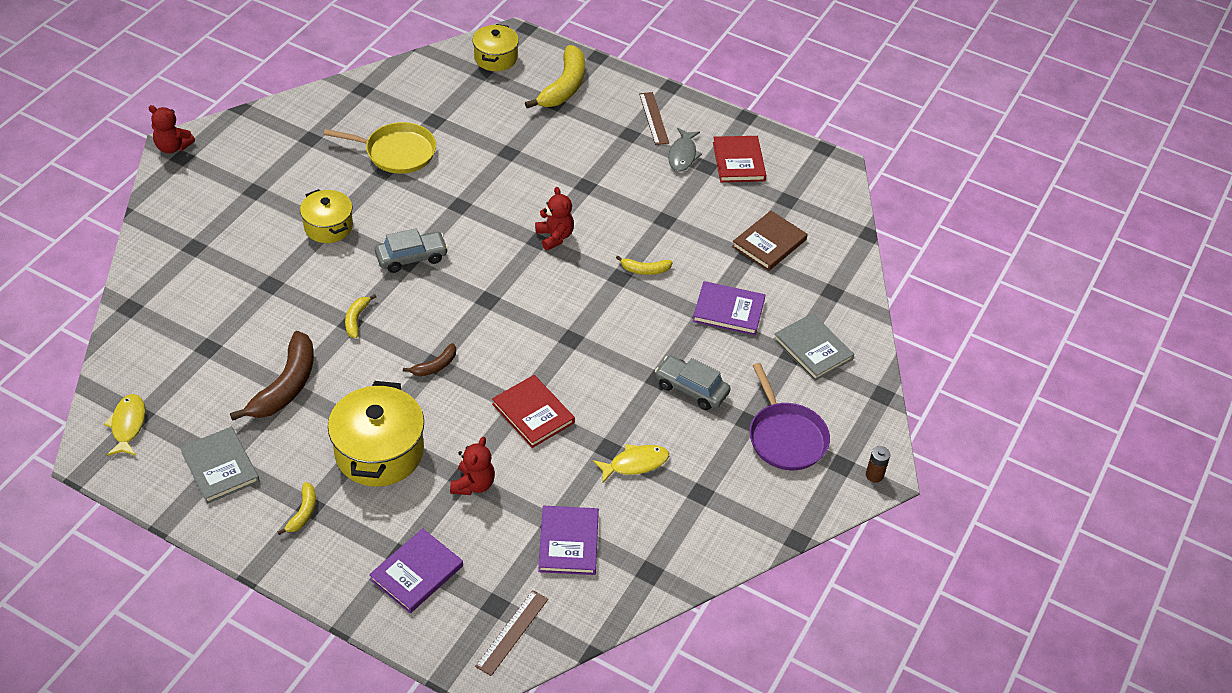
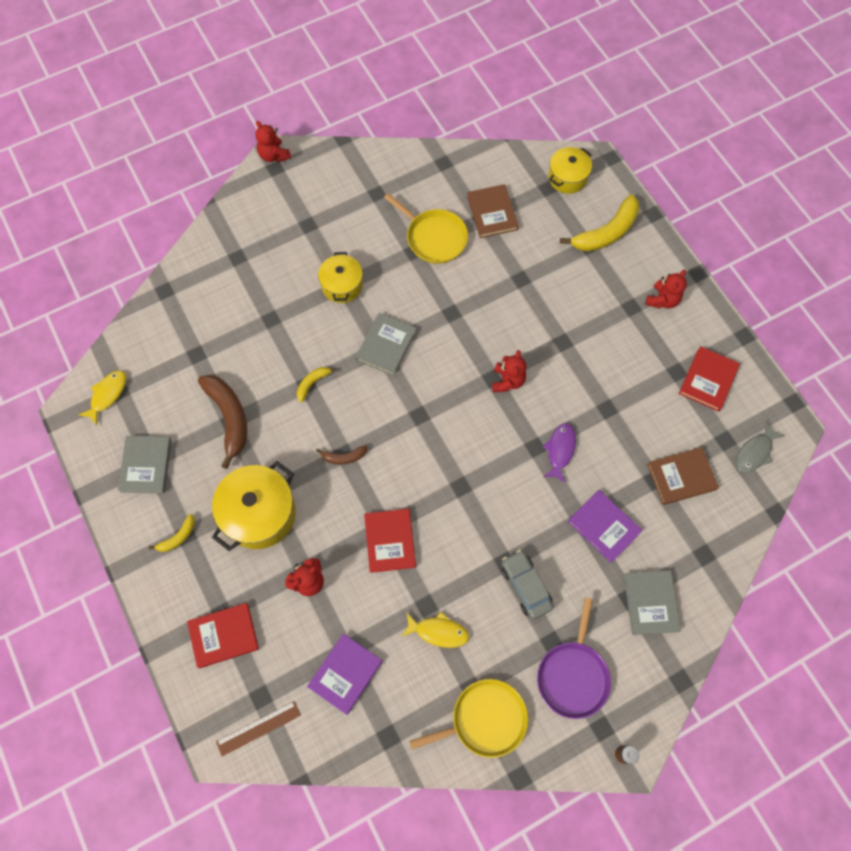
camera: 35 degrees right, 20 degrees up
(286, 386) = (229, 418): brown banana -> brown banana turned 75 degrees counterclockwise
(411, 257) = (386, 345): grey car -> grey book
(416, 573) = (223, 635): purple book -> red book
(441, 111) = (492, 213): none -> brown book
(645, 270) = (560, 450): yellow banana -> purple fish
(653, 118) = (662, 300): brown ruler -> red teddy bear
(683, 155) = (664, 350): grey fish -> grey fish (754, 452)
(731, 511) = (484, 720): none -> yellow pan

